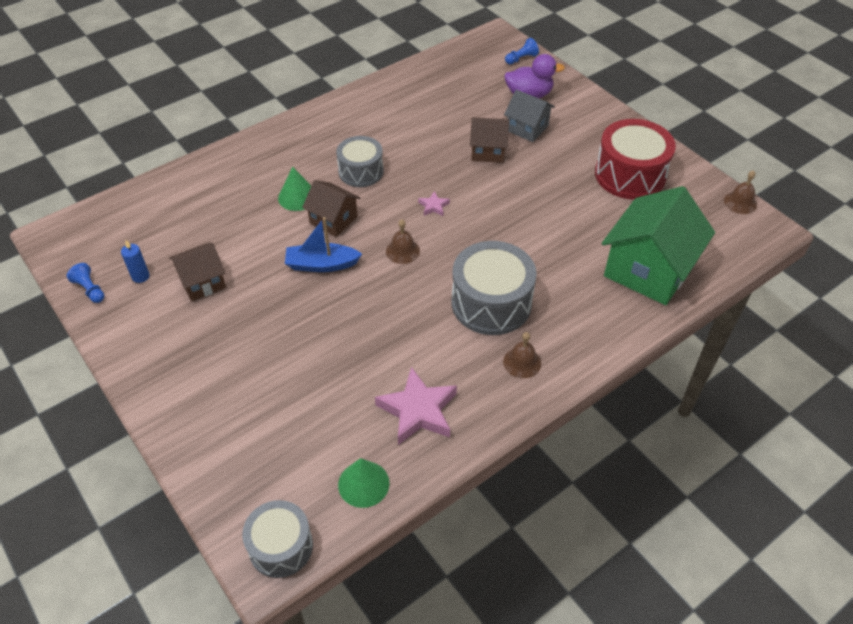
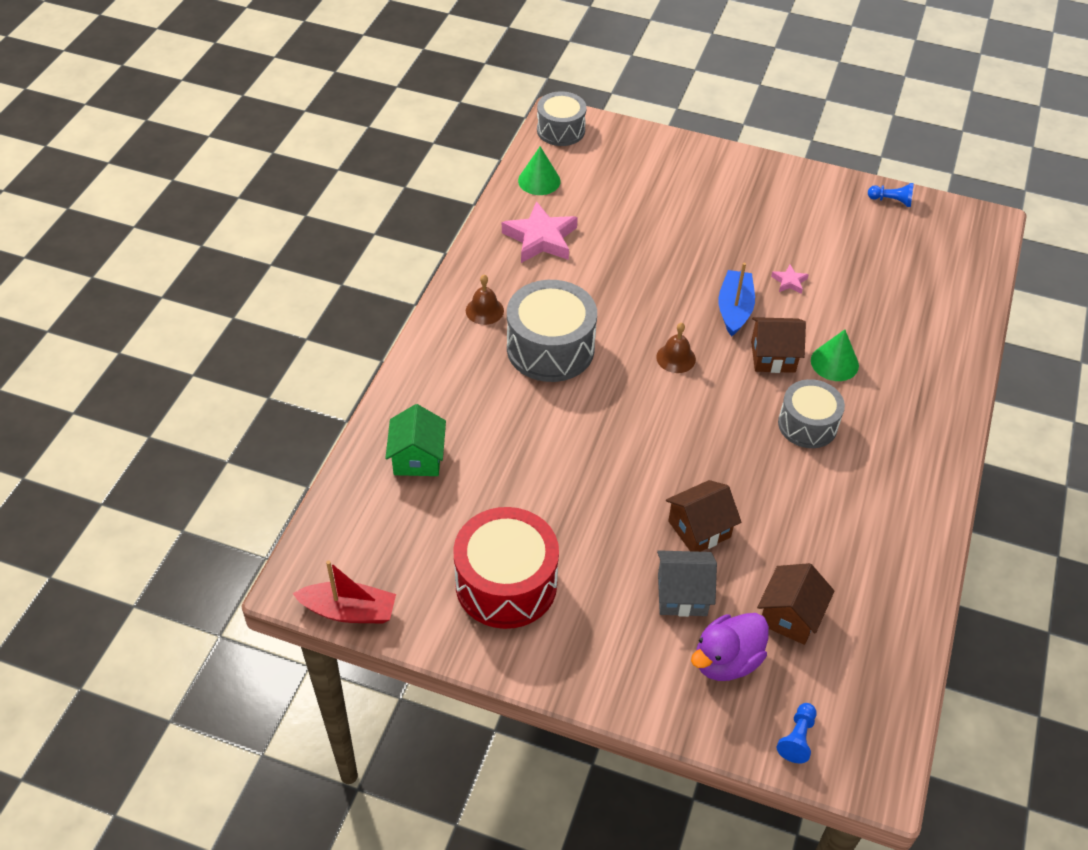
camera: 145 degrees right, 0 degrees up
(140, 276) = (868, 228): blue candle -> none
(202, 282) = (814, 247): brown house -> brown house (790, 616)
(322, 264) = (734, 309): blue boat -> blue boat turned 45 degrees counterclockwise
(433, 206) = (692, 422): pink star -> pink star (789, 282)
(648, 270) = (417, 458): green house -> green house, size x0.54
(740, 202) = (349, 611): brown bell -> red boat

